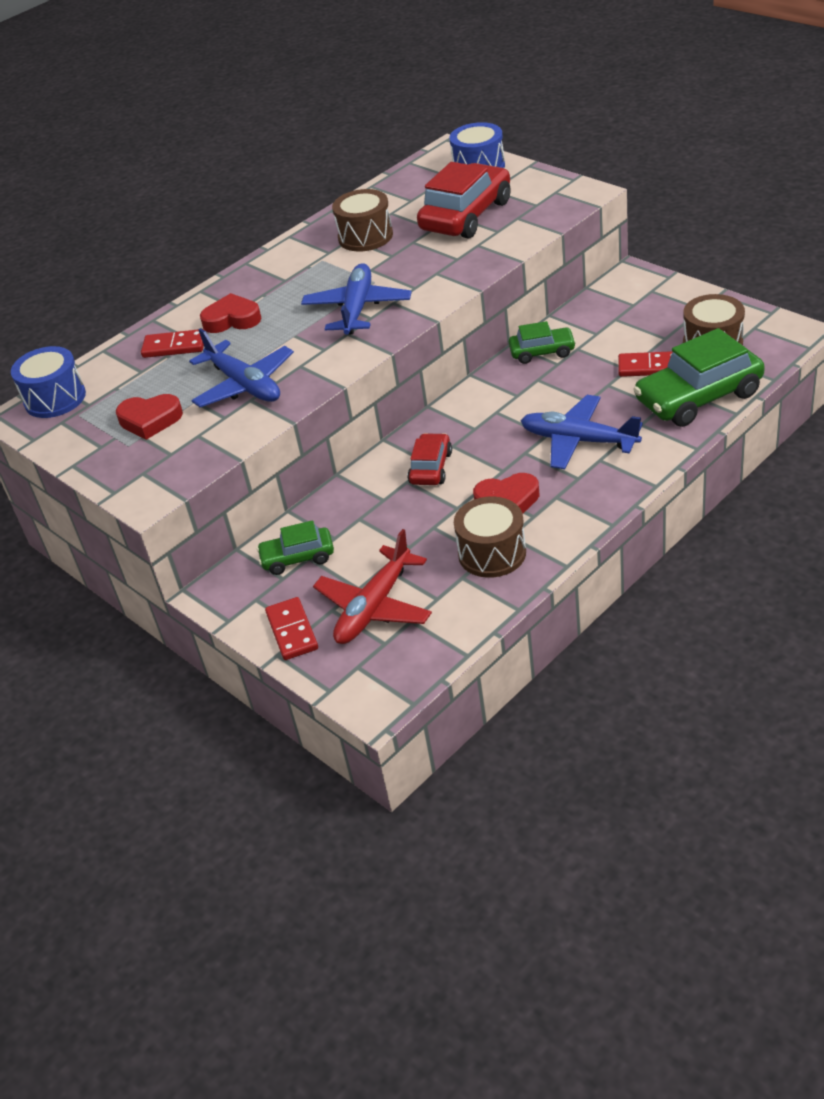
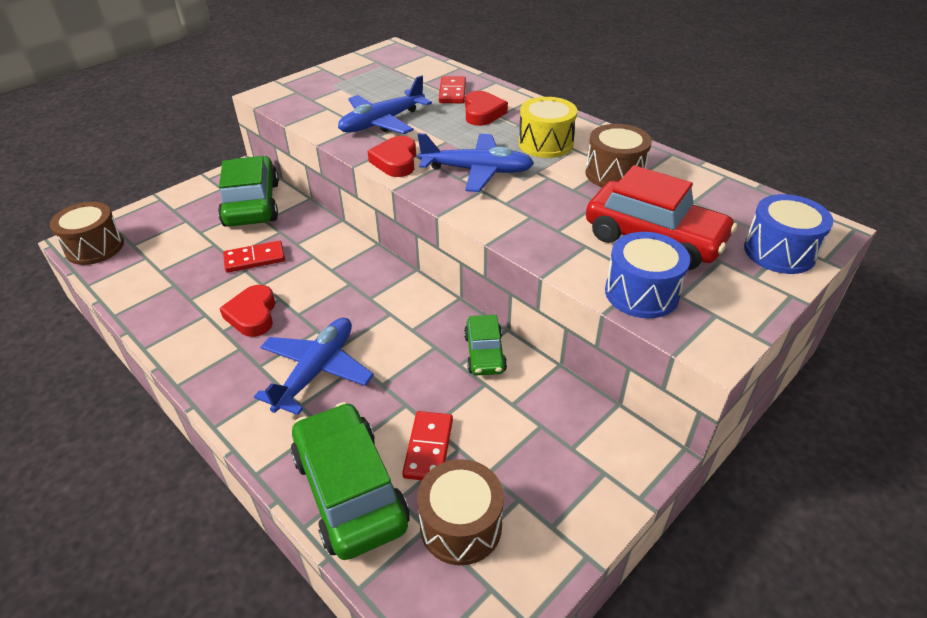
camera: 85 degrees right, 0 degrees up
(55, 398) = (405, 57): blue drum -> blue drum (641, 293)
(150, 420) = (358, 90): red heart -> red heart (396, 161)
(292, 631) = (177, 204): red domino -> red domino (255, 259)
(297, 557) = (252, 204): green car -> green car, size x1.82
(306, 275) = (545, 143): none -> yellow drum
(374, 607) = (173, 240): red plane -> none
(431, 468) = (324, 270): red car -> none
(492, 553) = (190, 302): brown drum -> brown drum (95, 247)

